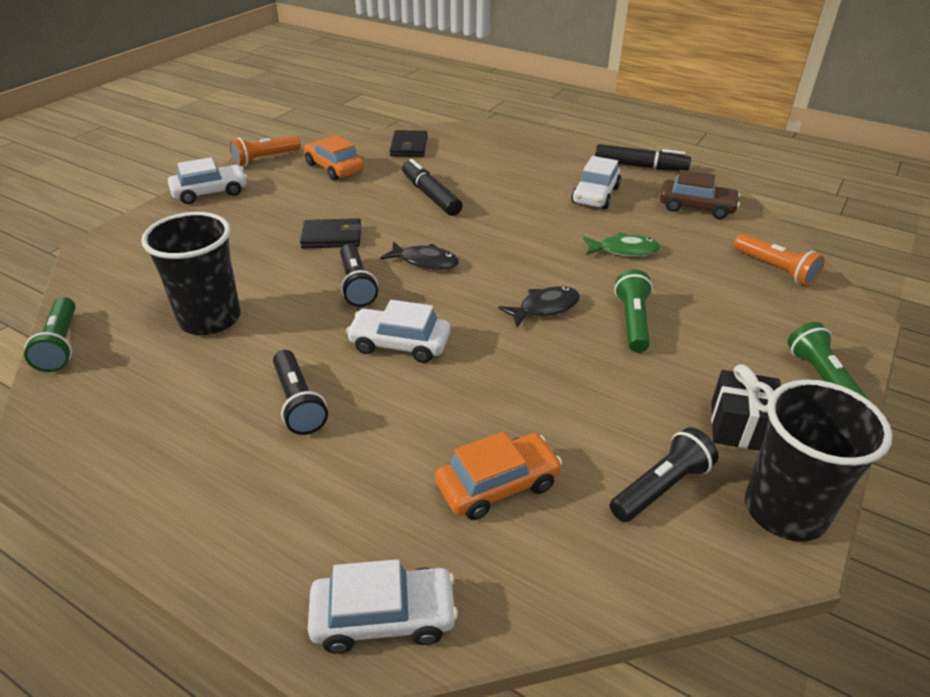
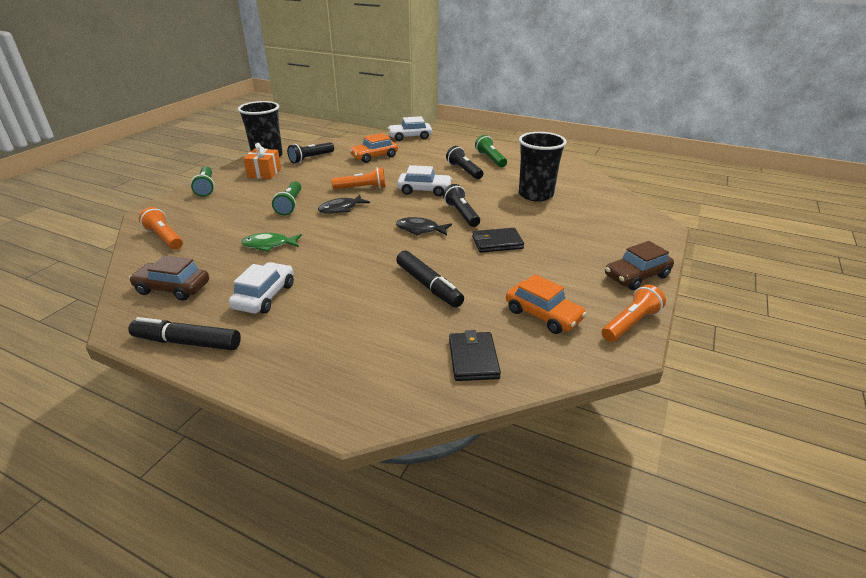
camera: 175 degrees right, 5 degrees down
(61, 345) = (600, 182): green flashlight -> green flashlight (490, 159)
(210, 192) = (636, 276): white car -> brown car
(516, 357) = (362, 188): none -> orange flashlight
(740, 426) = (264, 173): black gift -> orange gift

